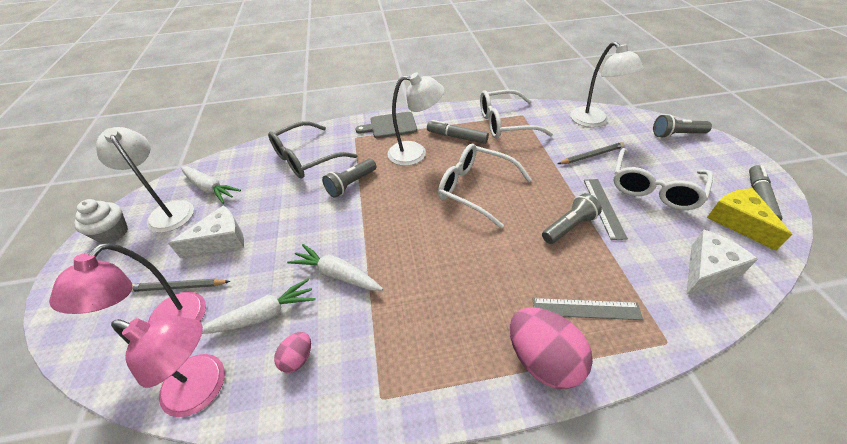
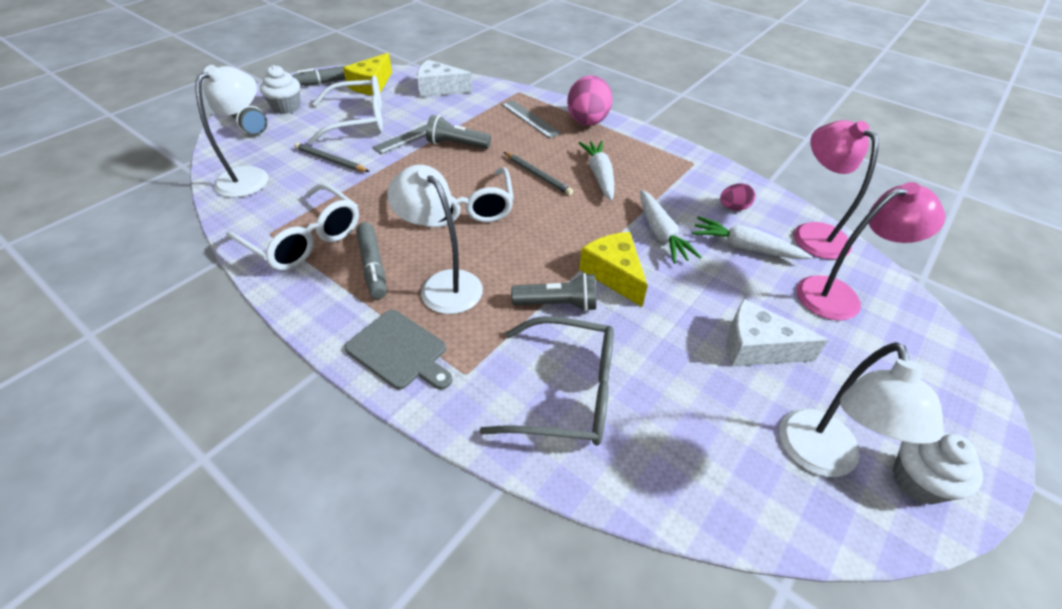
camera: 135 degrees left, 0 degrees up
(178, 287) = (822, 326): grey pencil -> grey pencil (538, 175)
(209, 188) = (742, 455): white carrot -> white carrot (599, 176)
(339, 221) = (614, 274): none -> yellow cheese
(703, 159) = (286, 107): none -> white cupcake

